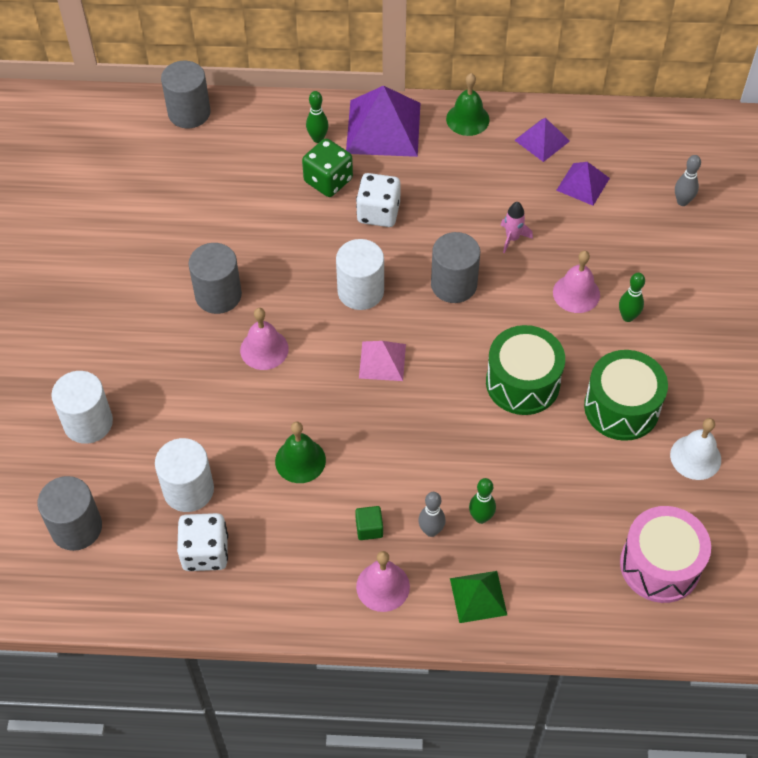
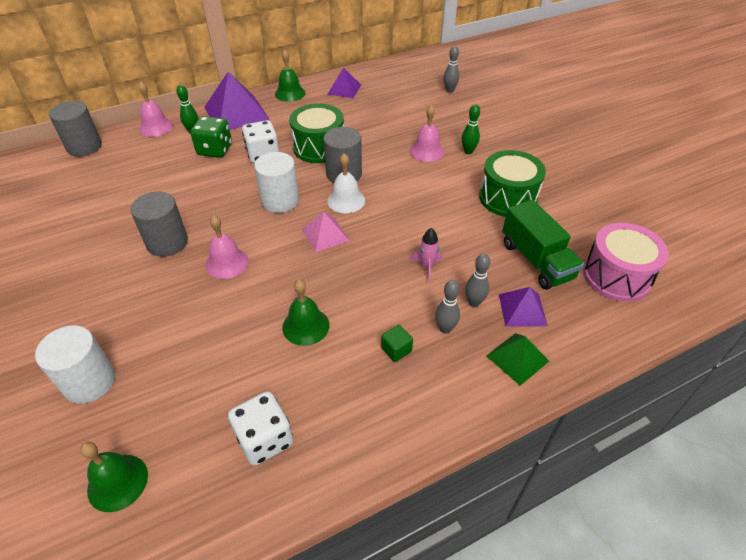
camera: 30 degrees left, 10 degrees down
(76, 527) = (117, 482): grey cylinder -> green bell
(188, 490) = (218, 393): white cylinder -> none
(383, 586) = (439, 388): pink bell -> pink bell (156, 127)
(481, 517) = (474, 302): green bowling pin -> grey bowling pin
(512, 238) = (364, 138): pink rocket -> pink rocket (427, 267)
(522, 383) = (433, 209): green drum -> green drum (319, 147)
(583, 184) = (385, 100): purple pyramid -> purple pyramid (522, 309)
(586, 503) = (536, 260): none -> green truck
(695, 457) = (576, 206): white bell -> white bell (346, 200)

